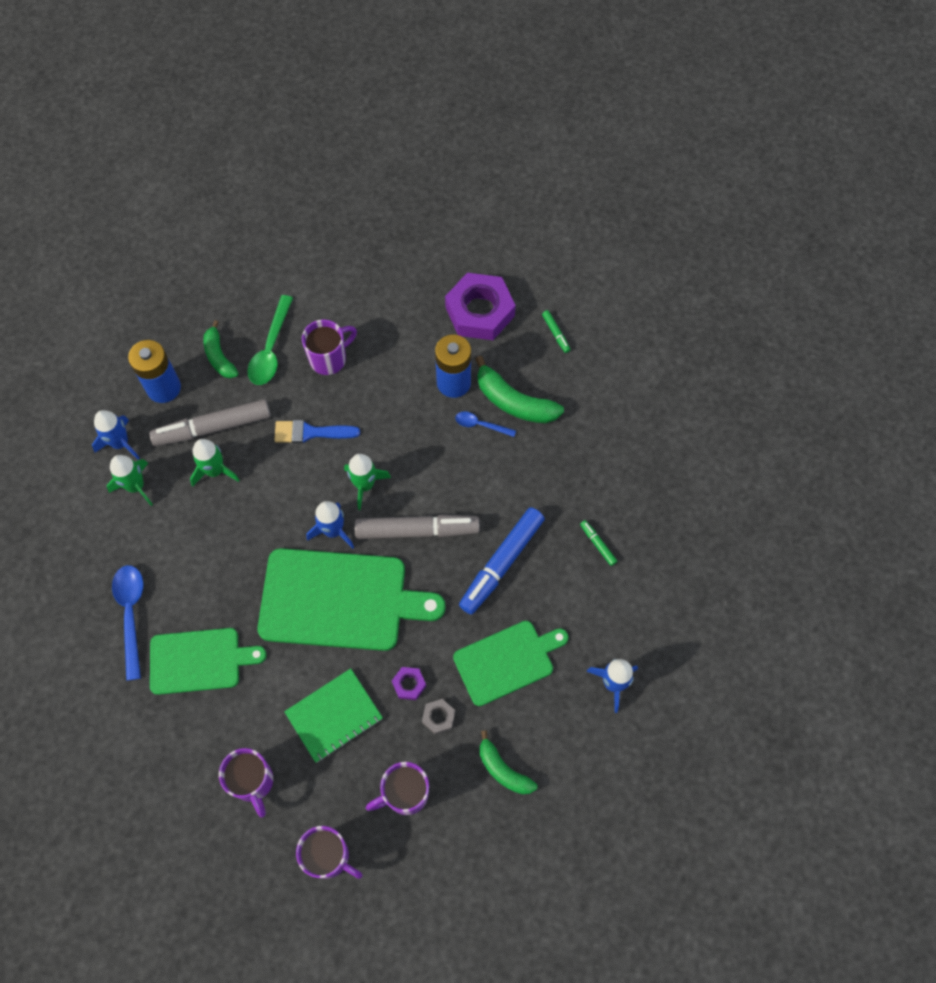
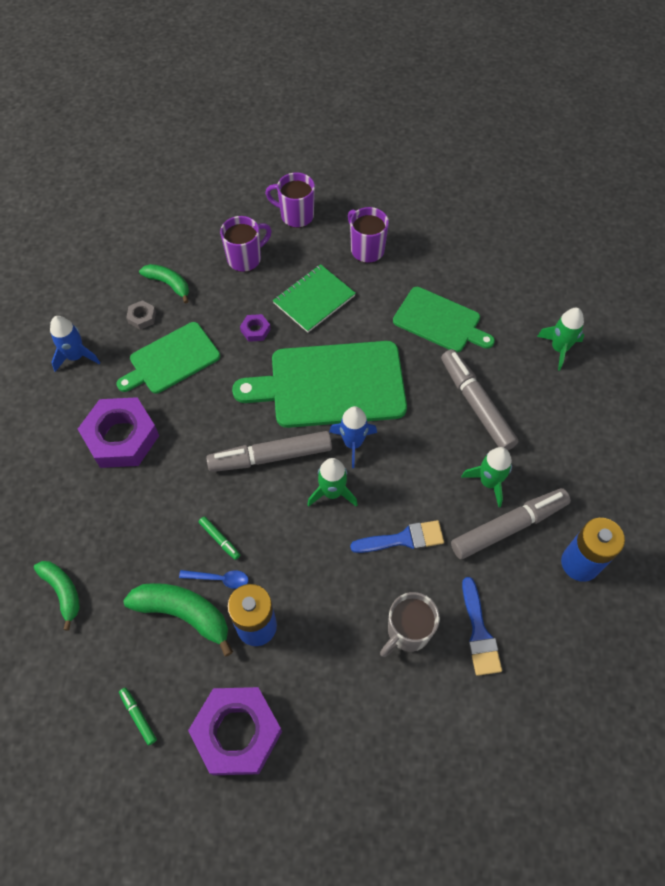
camera: 170 degrees right, 5 degrees down
(120, 443) = (597, 494): blue rocket -> none
(131, 615) = (513, 345): blue spoon -> none
(136, 486) = (560, 454): green rocket -> green rocket (559, 349)
(197, 552) = (476, 404): none -> grey marker
(199, 660) = (440, 321): green cutting board -> green cutting board turned 135 degrees counterclockwise
(219, 356) = (534, 612): green banana -> green banana (63, 591)
(271, 349) = (479, 633): green spoon -> blue brush
(329, 359) = (407, 632): purple mug -> grey mug
(438, 717) = (226, 311): grey nut -> grey nut (142, 317)
(501, 564) = (183, 439): blue marker -> none
(564, 576) = (121, 437): none -> purple nut
(597, 544) = (88, 472): green marker -> green marker (220, 539)

